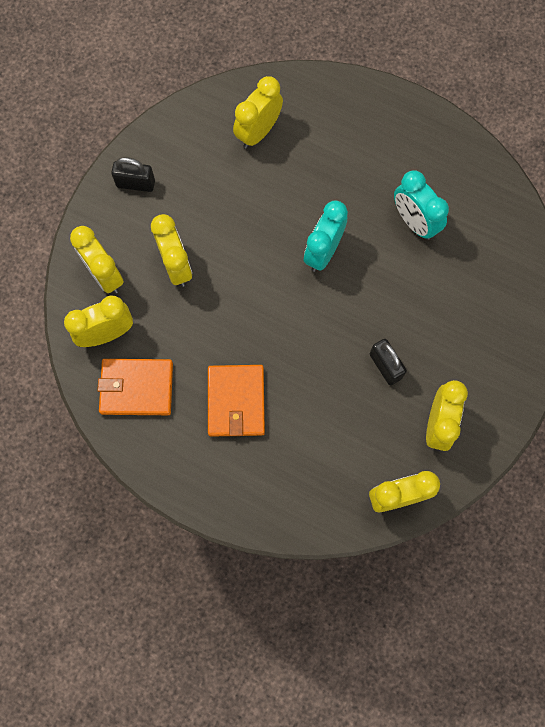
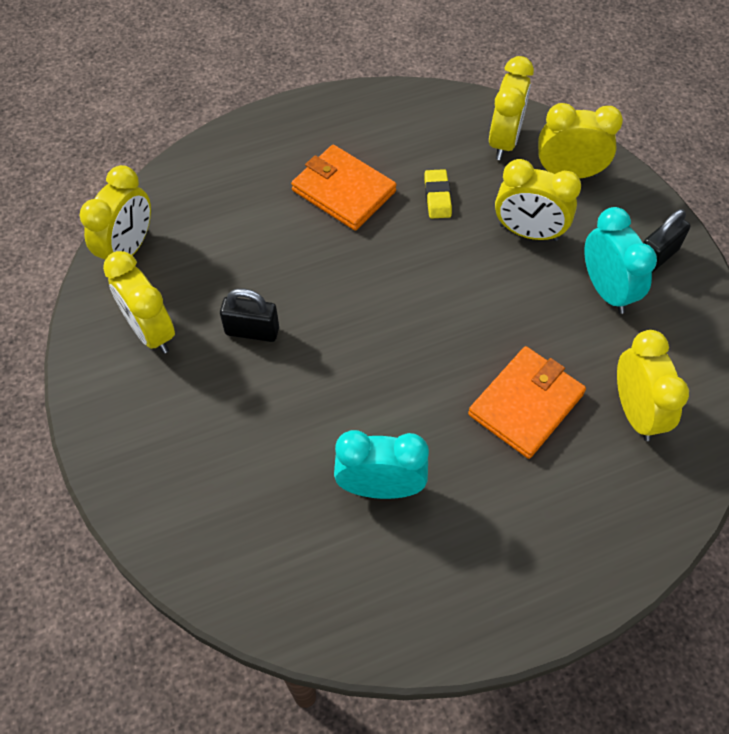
camera: 130 degrees right, 15 degrees down
(136, 388) = (430, 131): orange wallet -> orange wallet (526, 404)
(192, 339) = (437, 197): none -> yellow eraser
(323, 252) = (428, 368): turquoise clock -> turquoise clock (606, 290)

